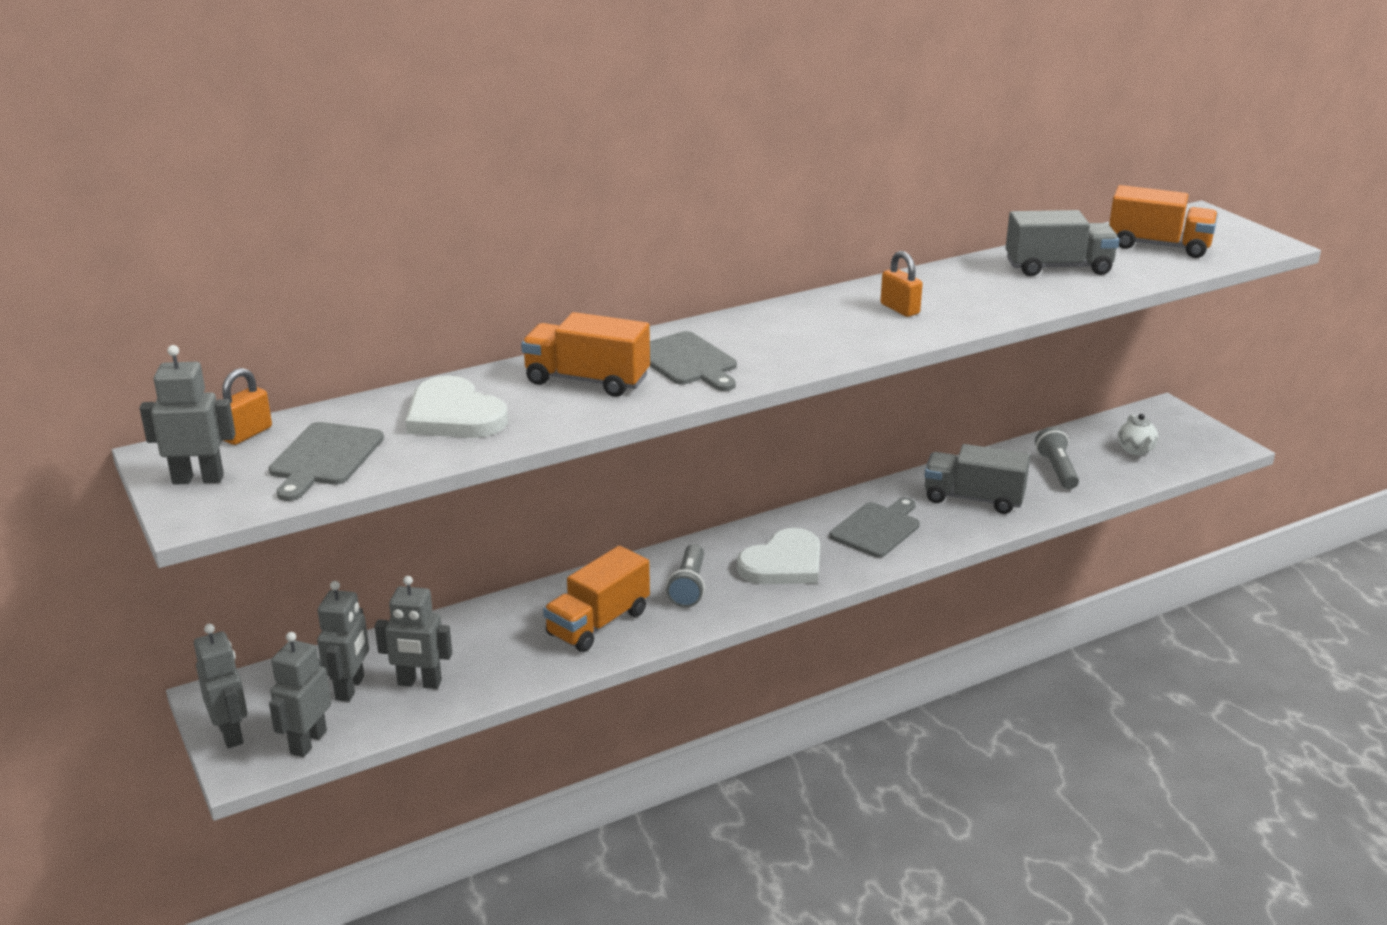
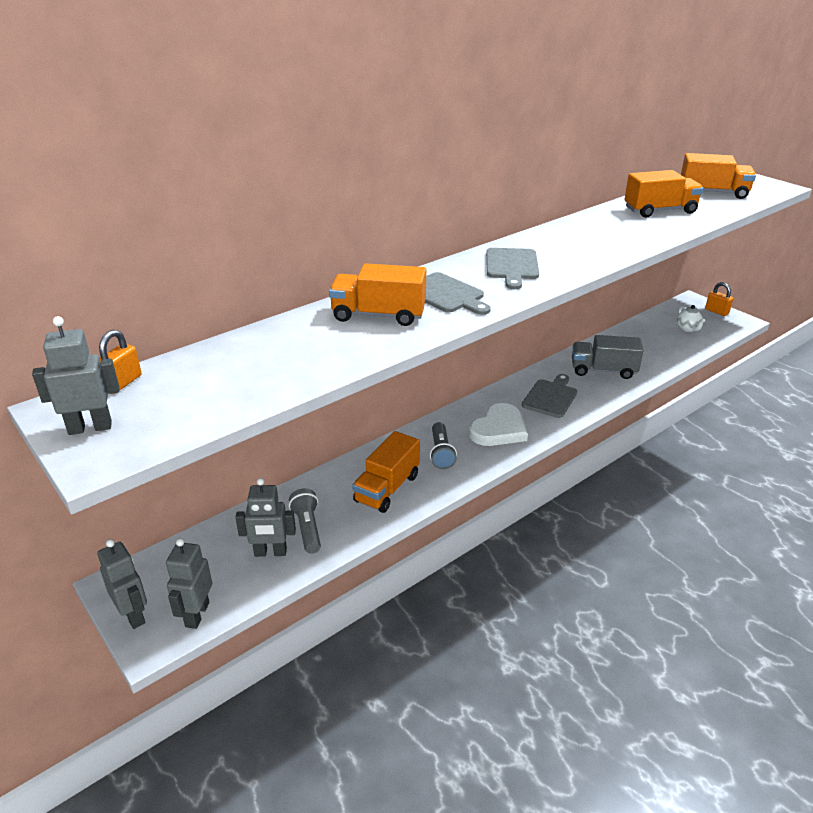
camera: 10 degrees left, 5 degrees up
(324, 458) = (193, 398): grey cutting board -> grey cutting board (512, 266)
(350, 688) = (219, 563): grey robot -> none
(454, 415) = (287, 352): white heart -> none
(900, 309) = (573, 245): orange padlock -> orange padlock (716, 311)
(1056, 470) = (646, 346): grey flashlight -> grey flashlight (307, 528)
(1058, 268) = (660, 211): grey truck -> orange truck

